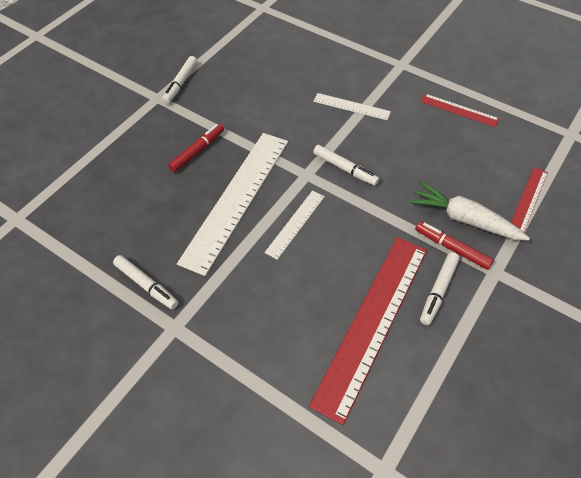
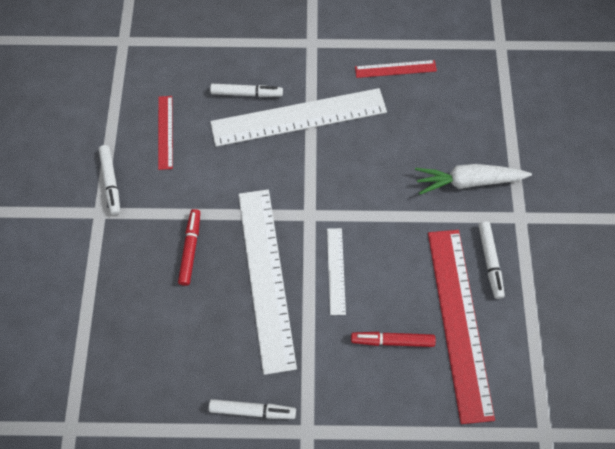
camera: 35 degrees left, 10 degrees up
(345, 169) = (339, 189): white marker -> white marker (247, 93)
(351, 106) = (299, 117): white ruler -> white ruler, size x2.09
(451, 248) = (475, 216): red marker -> red marker (392, 341)
(528, 199) = (505, 132): red ruler -> red ruler (165, 132)

